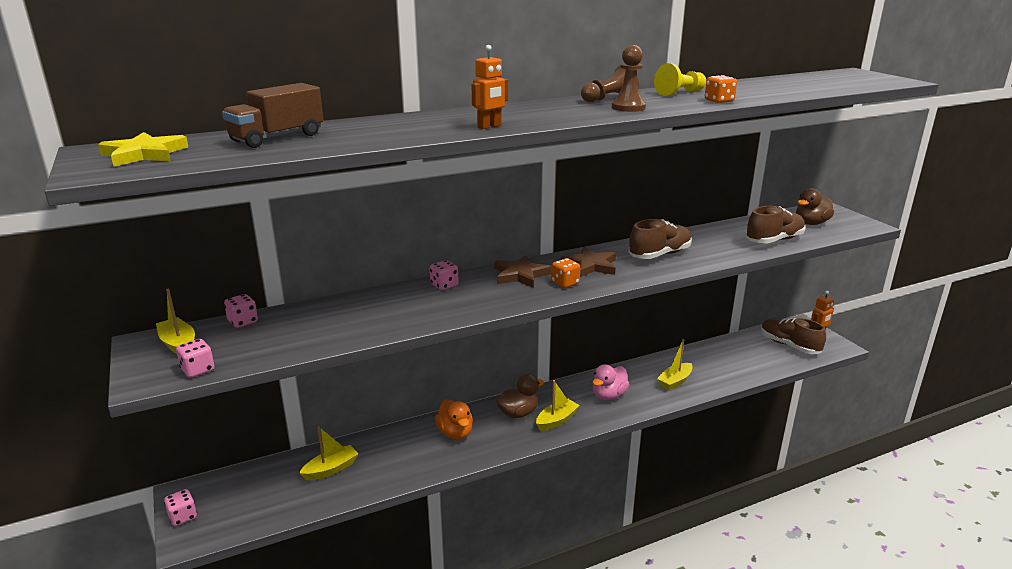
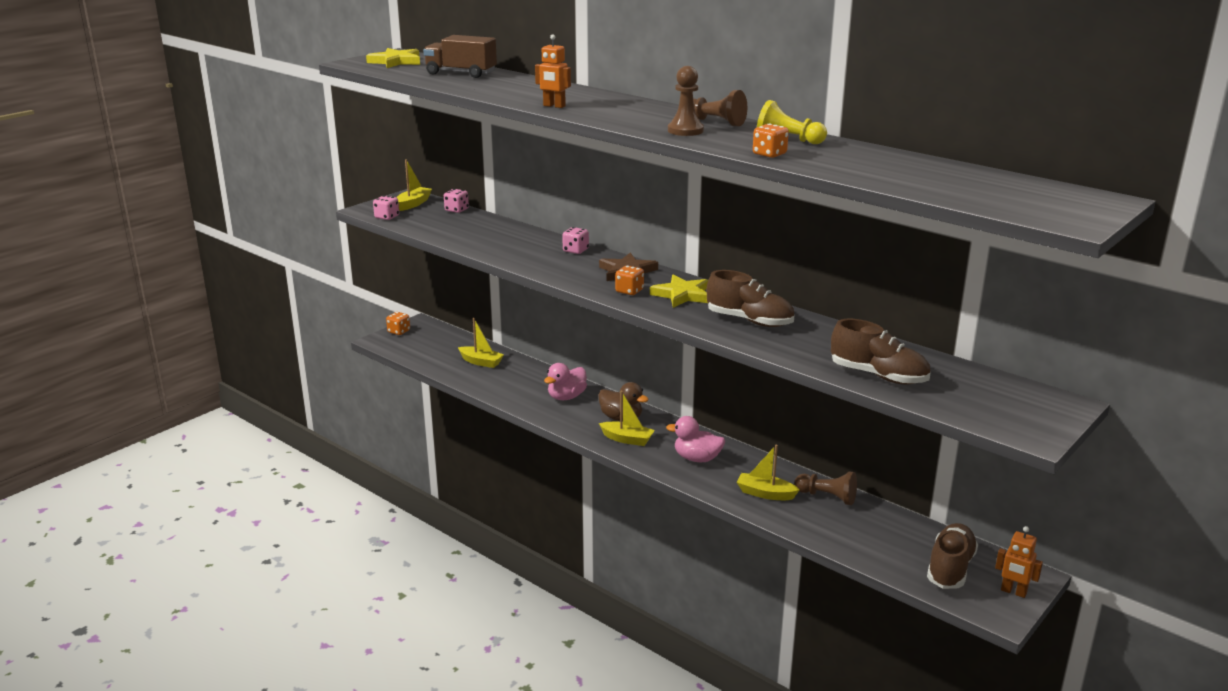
camera: 65 degrees right, 0 degrees up
(183, 517) = (399, 331): pink dice -> orange dice
(455, 433) = (566, 397): orange duck -> pink duck
(590, 265) = (682, 295): brown star -> yellow star
(690, 359) = (827, 497): none -> brown pawn
(811, 223) = (980, 395): brown duck -> none

